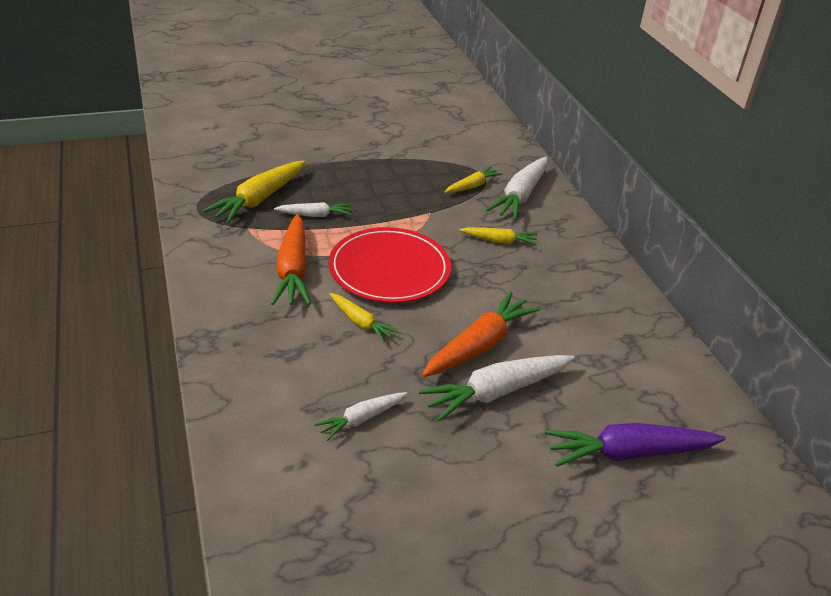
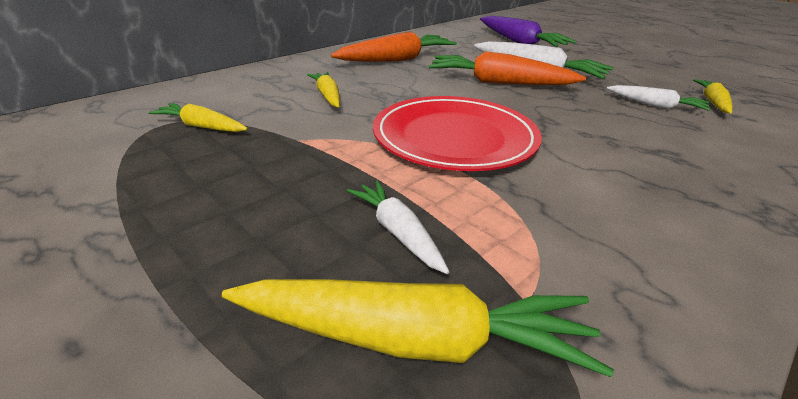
camera: 115 degrees left, 5 degrees down
(293, 270) = (555, 201): orange carrot -> orange carrot (397, 60)
(360, 322) = (562, 131): yellow carrot -> yellow carrot (713, 102)
(520, 196) = (213, 98): white carrot -> none

